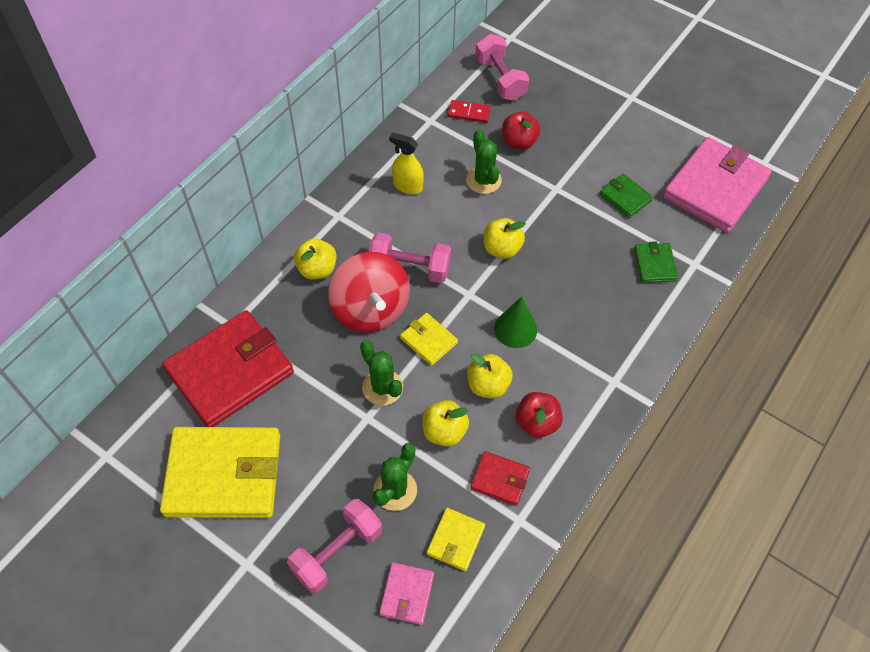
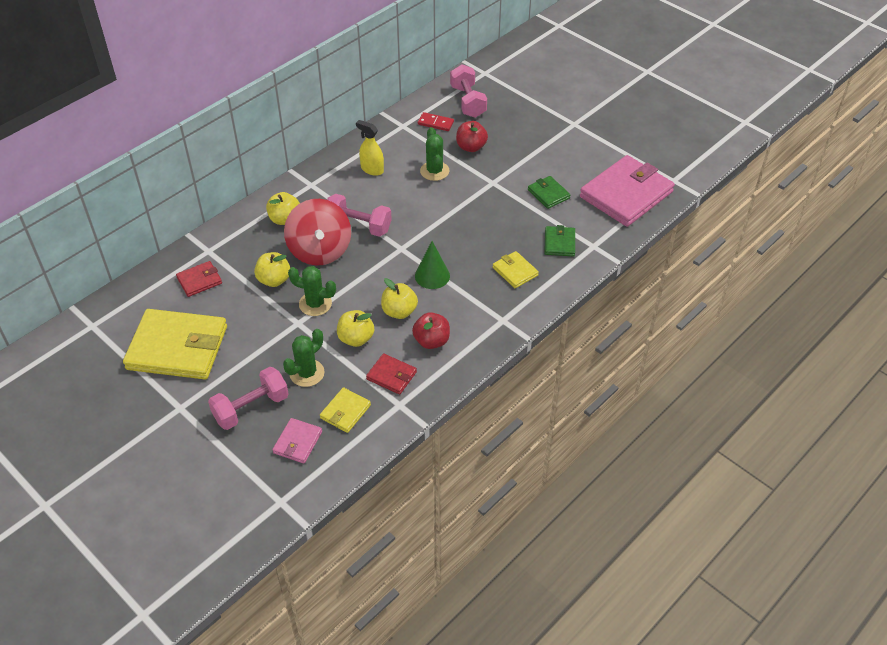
camera: 10 degrees right, 10 degrees down
(230, 371) = (199, 280): red wallet -> red wallet, size x0.46
(382, 387) = (315, 304): green cactus -> green cactus turned 45 degrees counterclockwise
(428, 340) = (360, 276): yellow wallet -> yellow wallet (515, 271)
(501, 249) = (436, 220): yellow apple -> yellow apple (274, 280)

